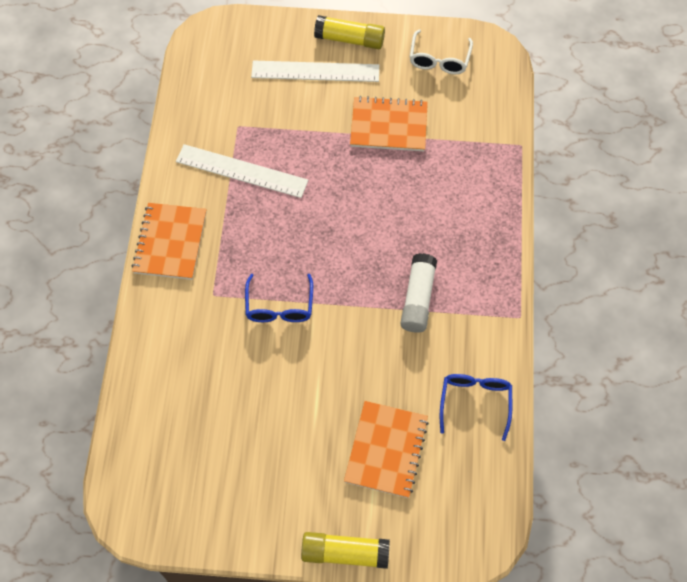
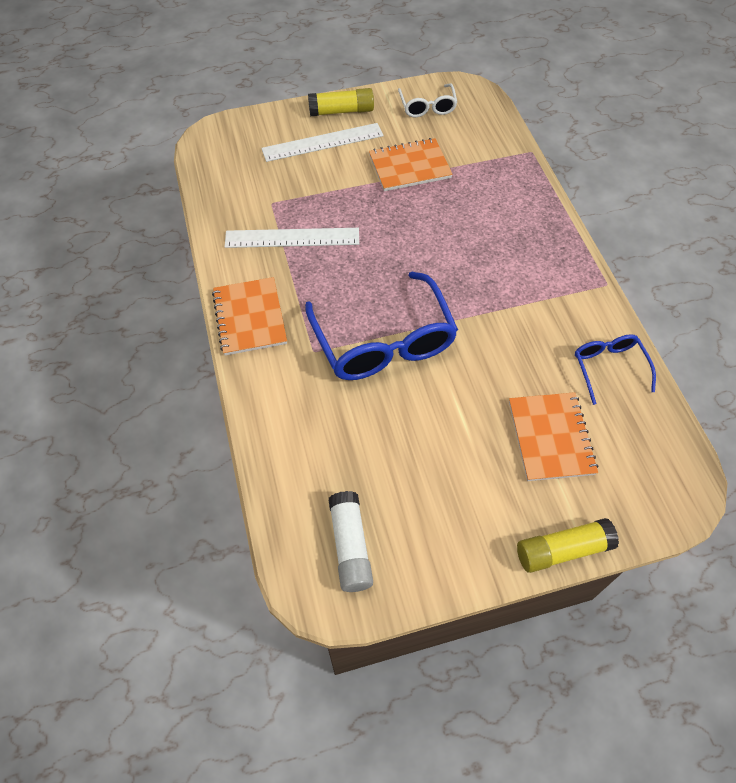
camera: 20 degrees left, 5 degrees down
(279, 307) = (384, 342): blue glasses -> blue glasses, size x1.91
(418, 298) = (509, 296): white glue stick -> white glue stick (350, 546)

